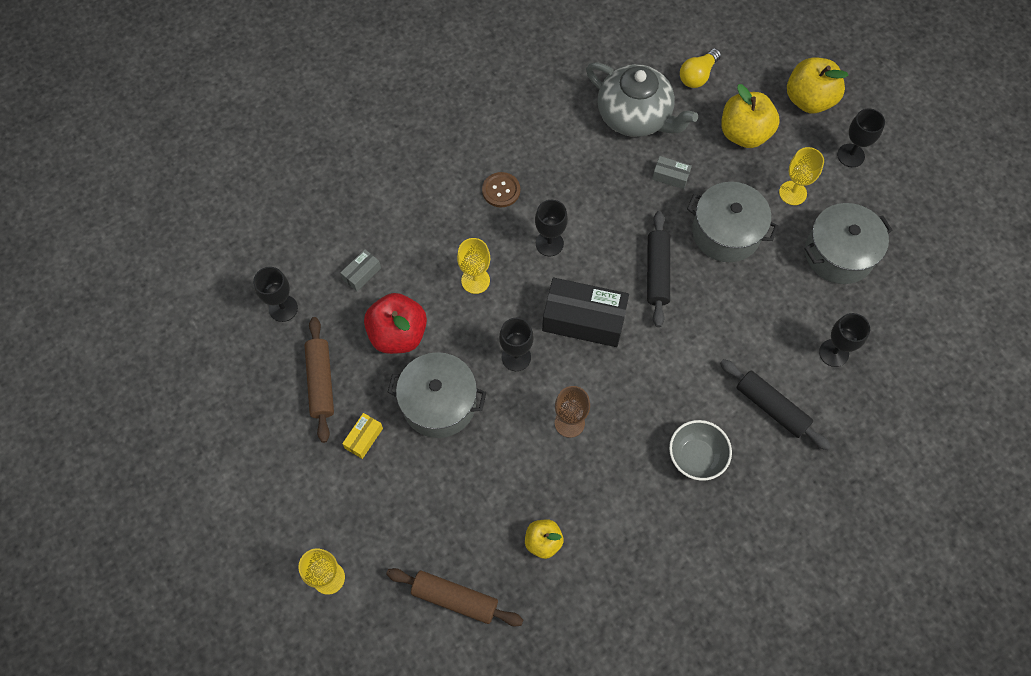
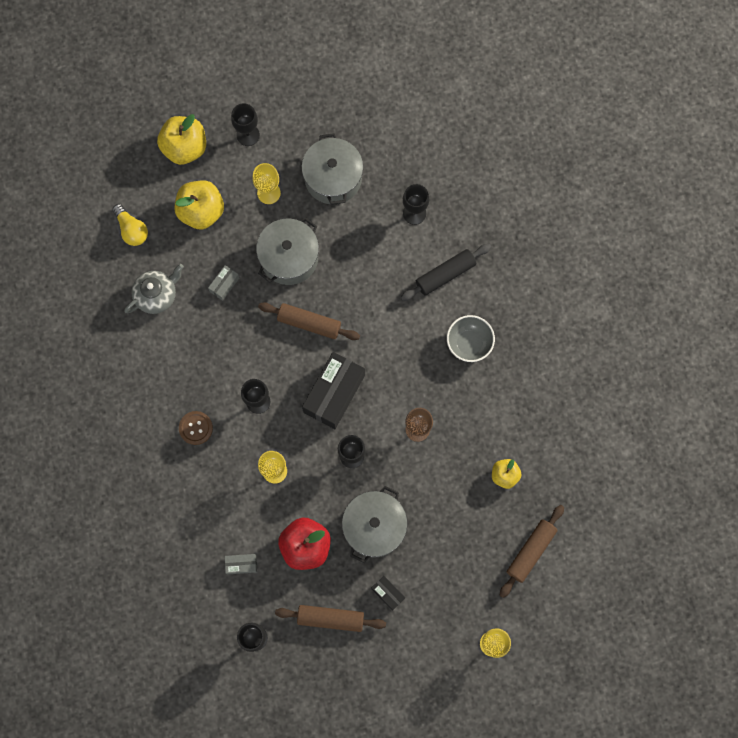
camera: 75 degrees left, 10 degrees up
(362, 274) = (241, 564): grey box -> grey box turned 60 degrees counterclockwise
(364, 438) = (388, 593): yellow box -> black box
(635, 116) = (157, 295): grey teapot -> grey teapot, size x0.65
(657, 272) = (309, 323): black rolling pin -> brown rolling pin

